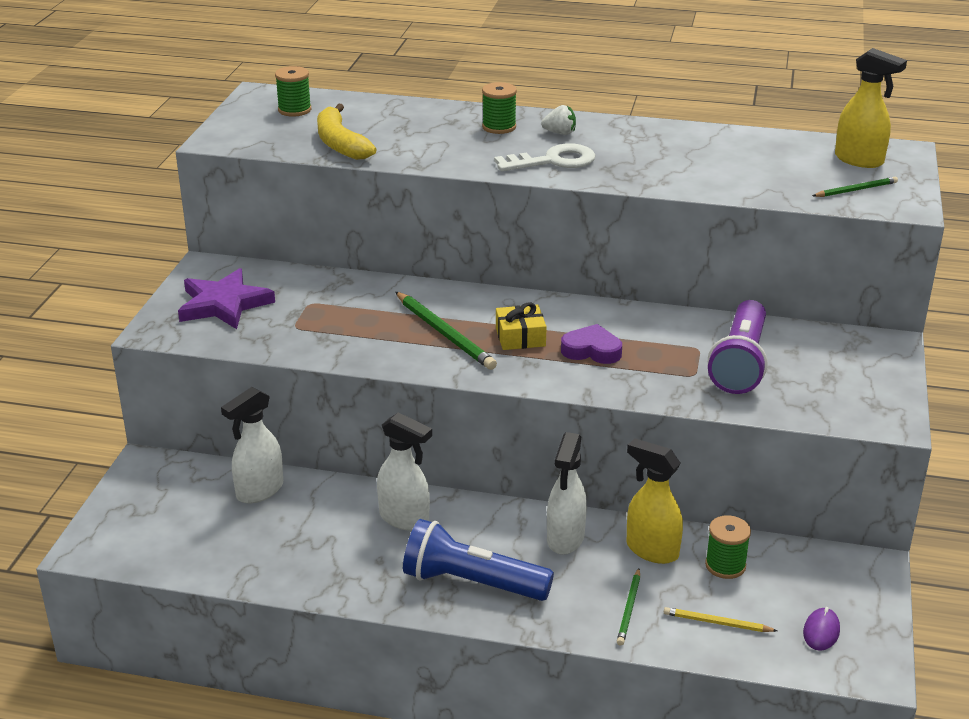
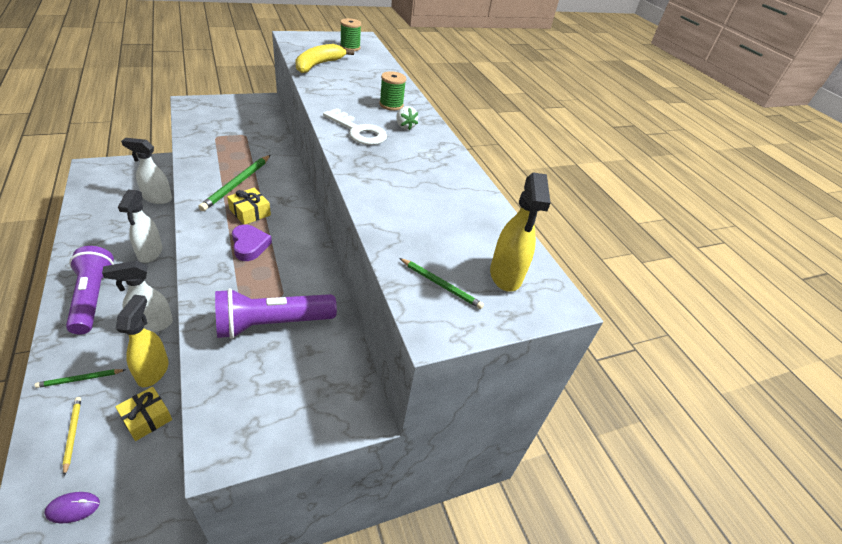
camera: 50 degrees right, 10 degrees up
(224, 304) = (227, 112): purple star -> none
(472, 582) = (93, 298): blue flashlight -> purple flashlight
(725, 565) = (146, 418): green spool -> yellow gift

